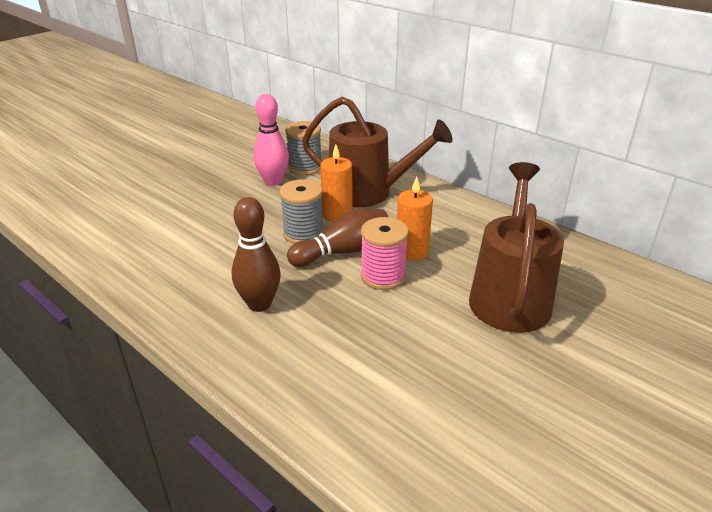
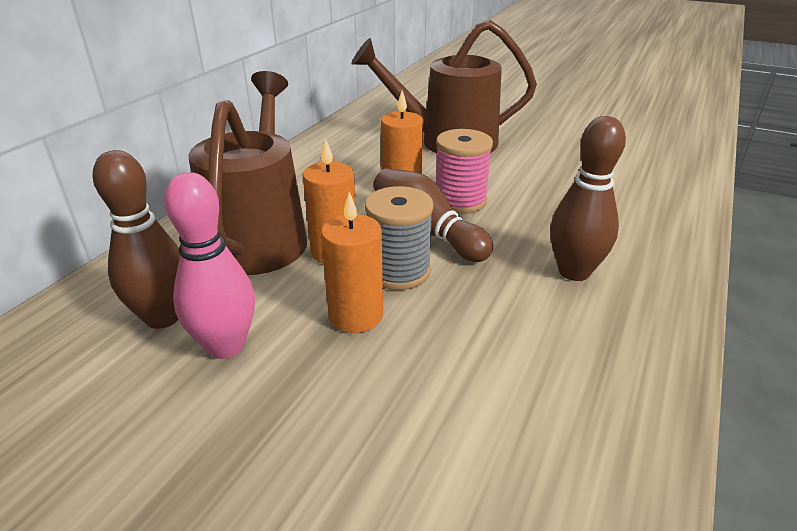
camera: 105 degrees left, 0 degrees up
(271, 215) = (356, 315): none -> orange candle
(305, 167) = (163, 317): grey spool -> brown bowling pin

